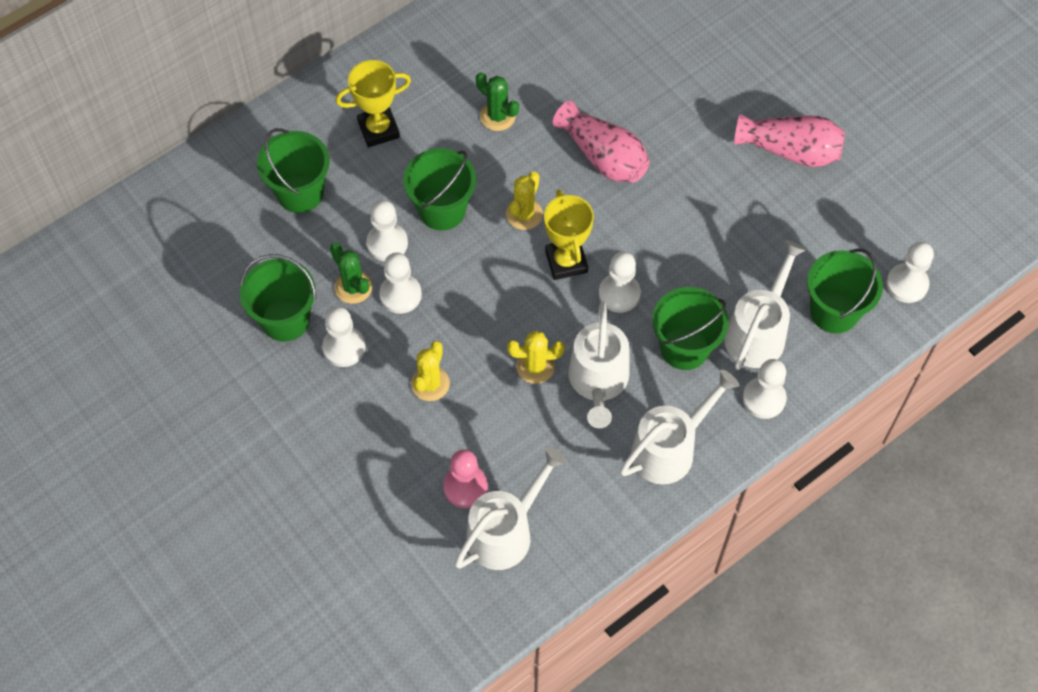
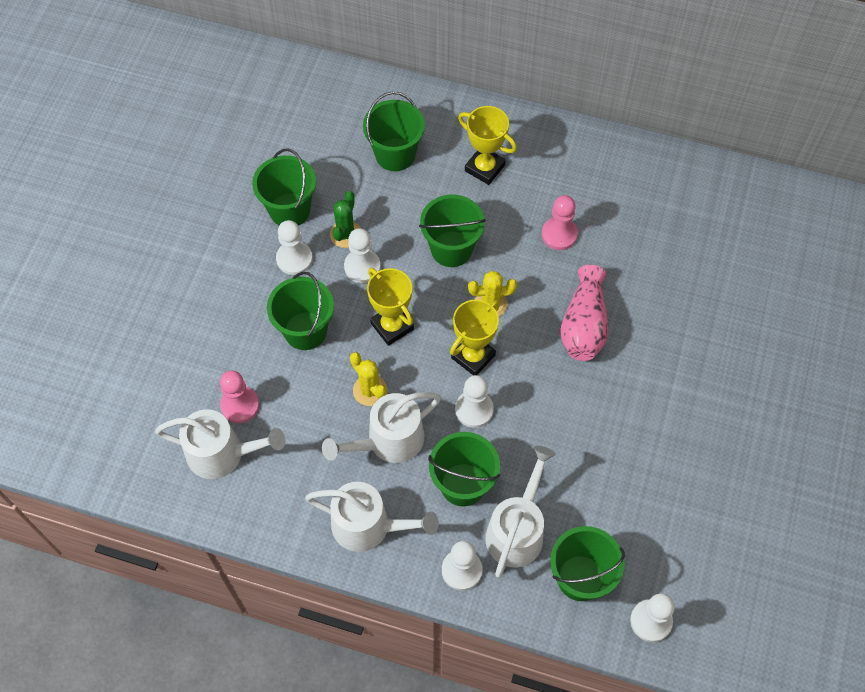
camera: 55 degrees right, 0 degrees up
(387, 243) = (397, 232): white pawn -> none
(430, 384) = (305, 330): yellow cactus -> green bucket
(483, 308) = (392, 326): none -> yellow trophy
(497, 116) = (559, 234): green cactus -> pink pawn
(758, 332) = (517, 530): white watering can -> white watering can turned 60 degrees counterclockwise
(790, 150) = (702, 456): pink vase -> none

